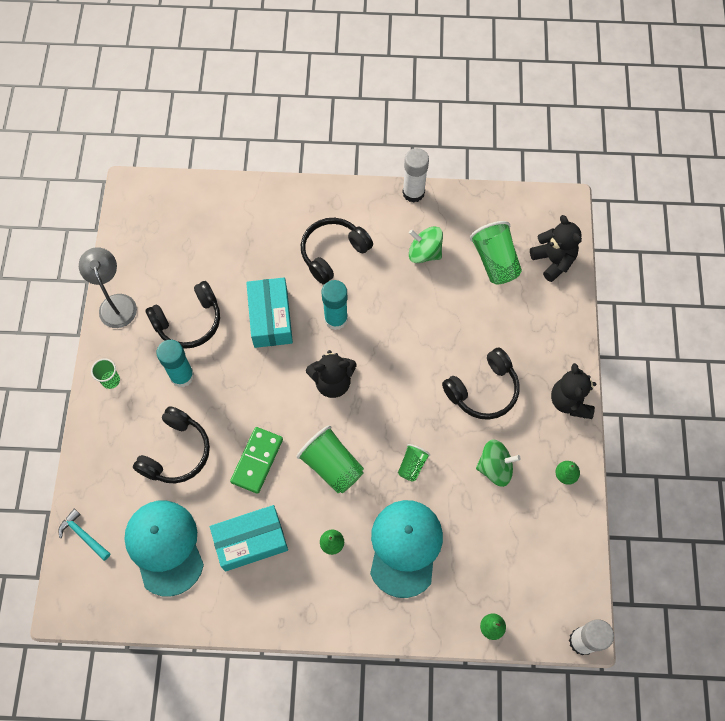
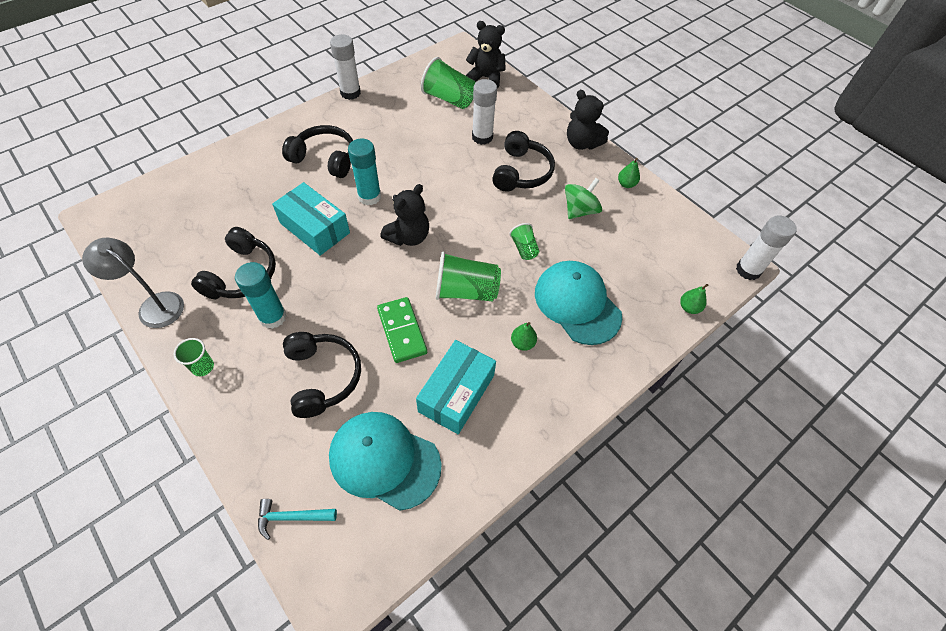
camera: 45 degrees left, 10 degrees down
(333, 253) = (325, 159): black headphones -> black headphones turned 105 degrees clockwise
(424, 253) = (395, 121): green spinning top -> none
(484, 327) = (482, 137): none -> white glue stick

